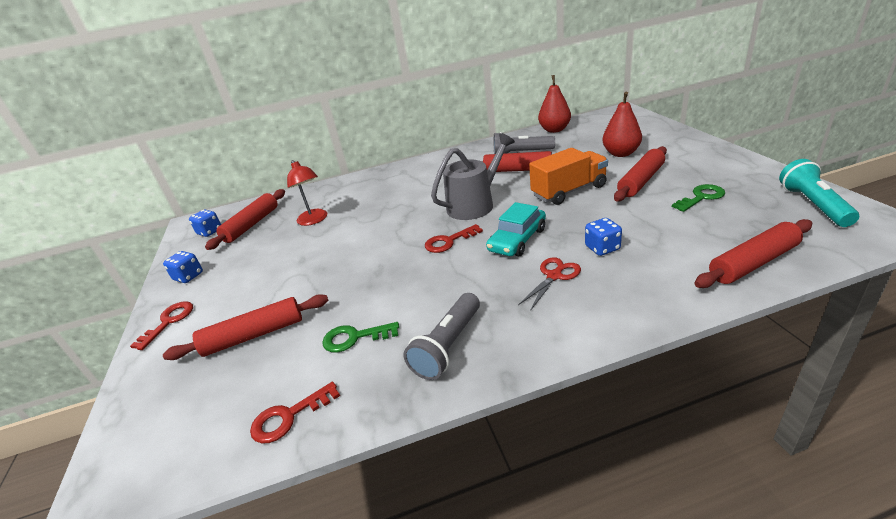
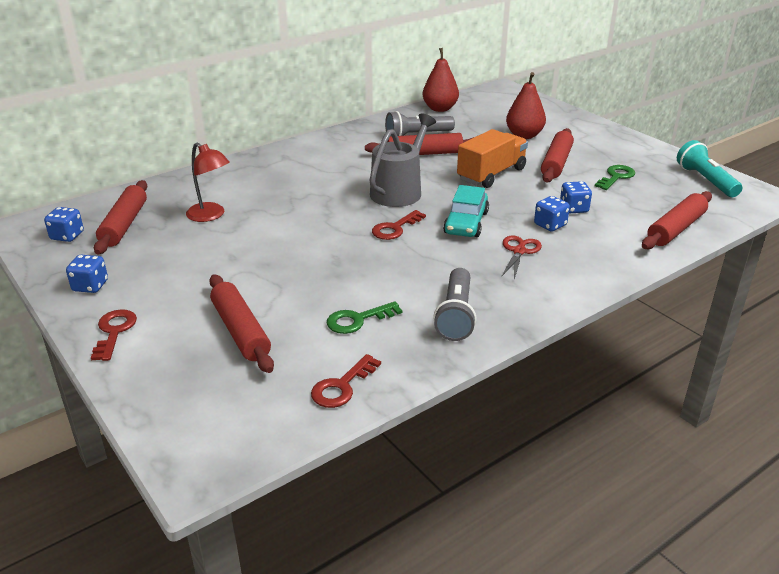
camera: 25 degrees left, 0 degrees up
(254, 335) = (240, 331): red rolling pin -> red rolling pin turned 75 degrees counterclockwise
(637, 231) = (573, 209): none -> blue dice

